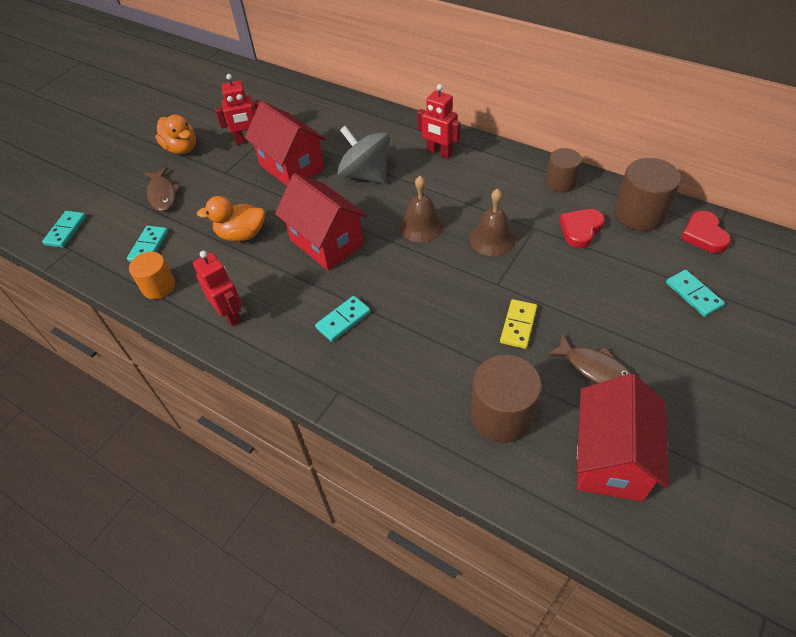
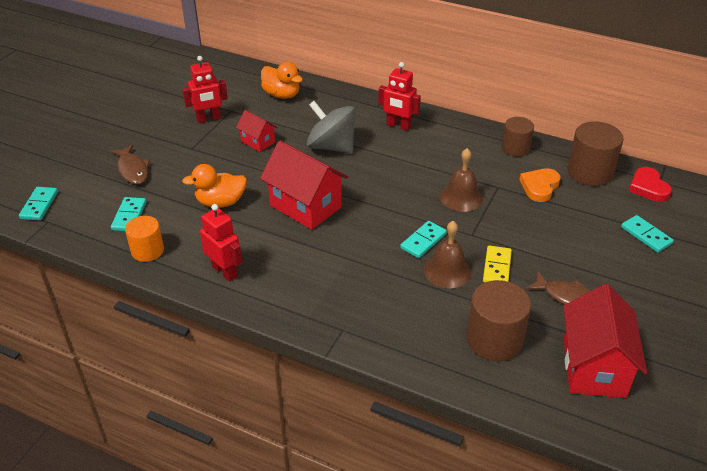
camera: 10 degrees left, 10 degrees down
(182, 148) = (142, 128): orange duck -> orange duck (282, 95)
(292, 167) = (258, 142): red house -> red house, size x0.53
(343, 320) = (334, 271): turquoise domino -> turquoise domino (423, 241)
(421, 226) = (393, 188): brown bell -> brown bell (447, 271)
(580, 229) = (539, 187): red heart -> orange heart

